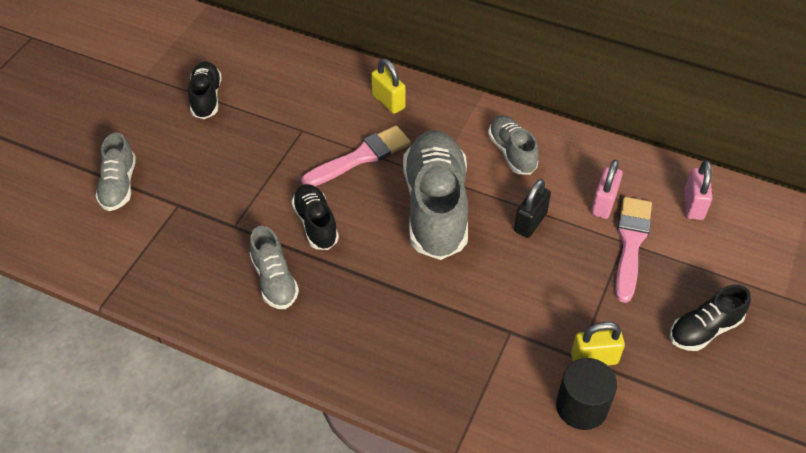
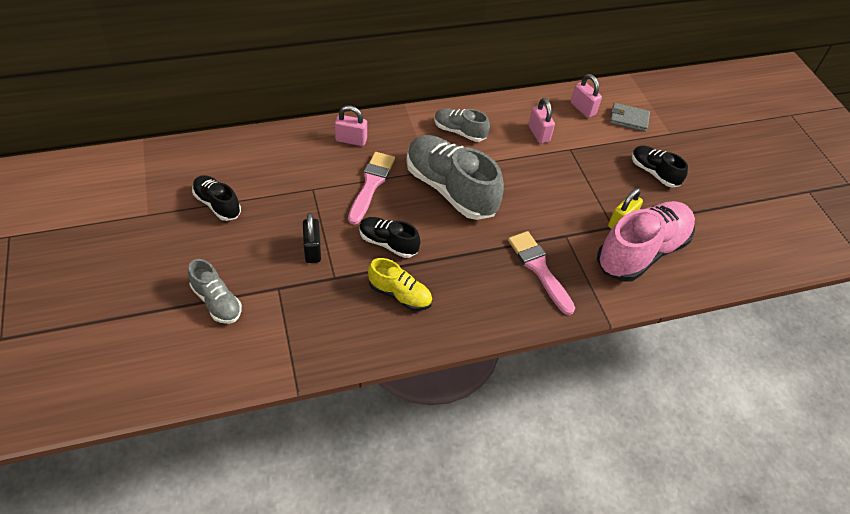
camera: 45 degrees left, 0 degrees up
(274, 280) = (400, 294): grey shoe -> yellow shoe
(388, 101) = (351, 140): yellow padlock -> pink padlock
(530, 222) = (512, 167): black padlock -> black padlock (312, 250)
(581, 406) = (641, 252): black cylinder -> pink shoe
(630, 243) = (574, 148): pink brush -> pink brush (539, 269)
(704, 329) = (654, 173): black shoe -> black shoe turned 120 degrees clockwise
(743, 249) = (628, 119): none -> grey wallet

